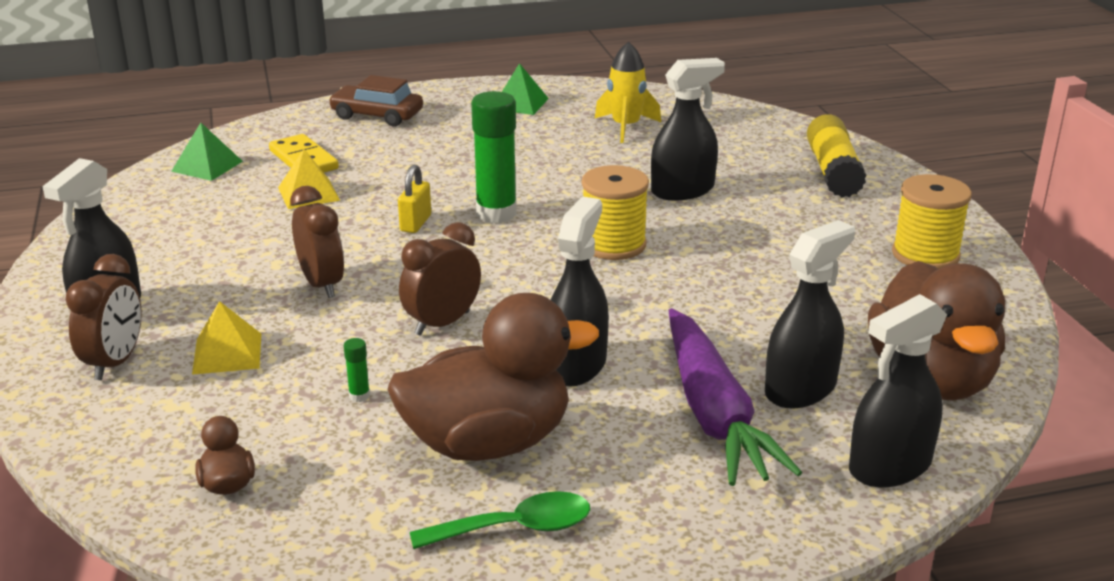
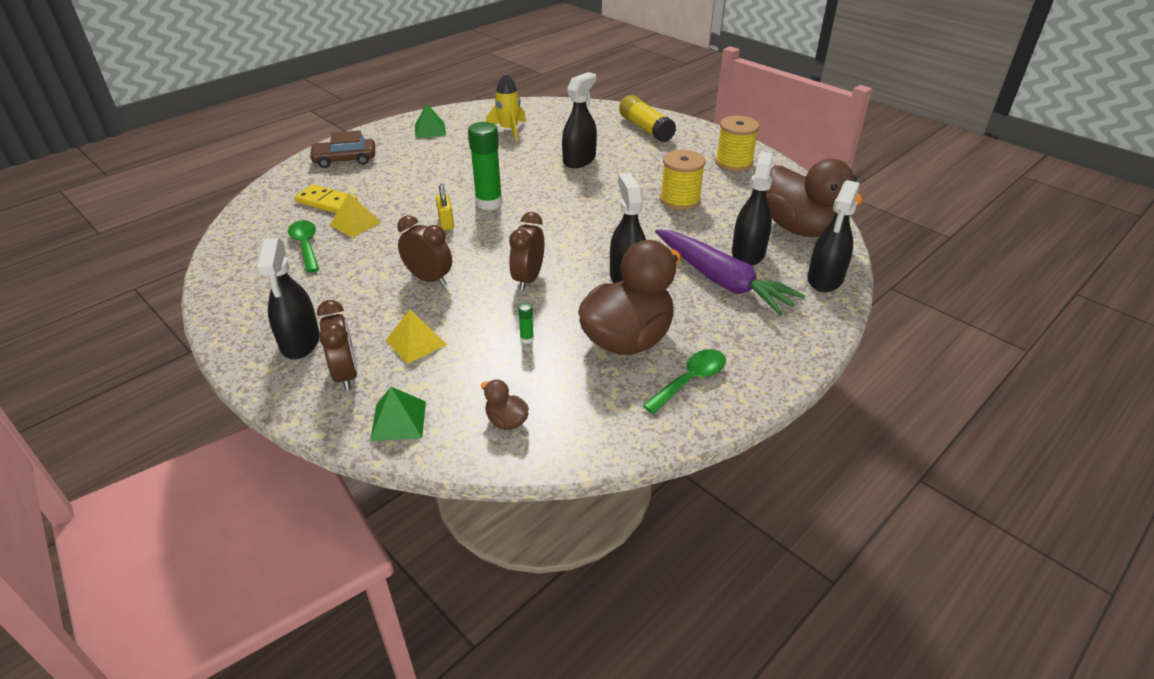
camera: 30 degrees left, 10 degrees up
(207, 166) = (261, 224): green pyramid -> green pyramid (398, 420)
(228, 203) = (306, 245): none -> green spoon
(613, 245) = (575, 203): yellow spool -> yellow spool (680, 200)

